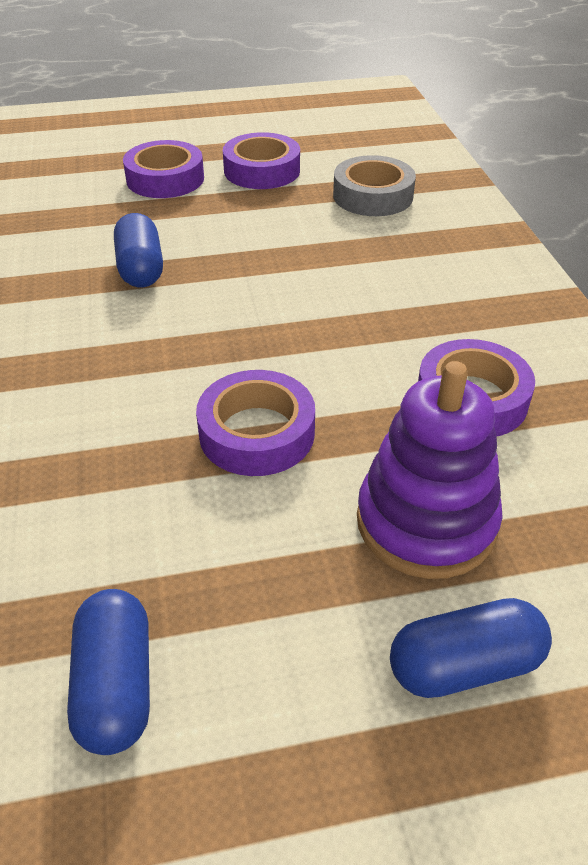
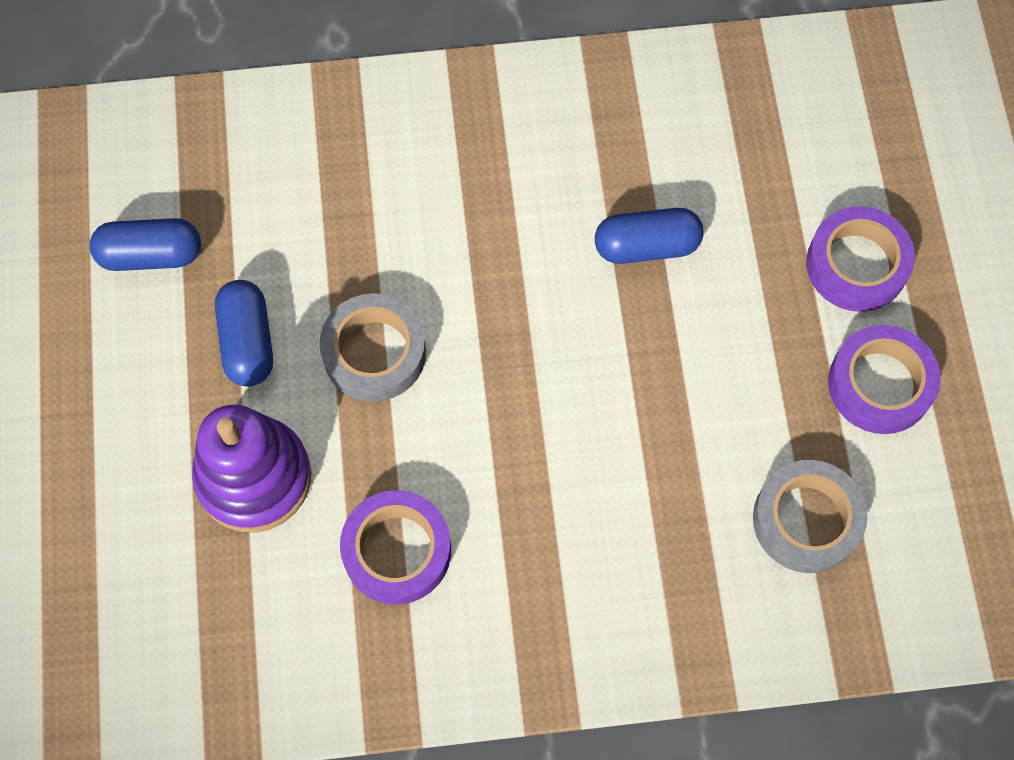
camera: 95 degrees right, 25 degrees up
(257, 433) = (374, 352): purple tape -> grey tape
(465, 665) = (125, 478): blue capsule -> blue capsule (247, 342)

